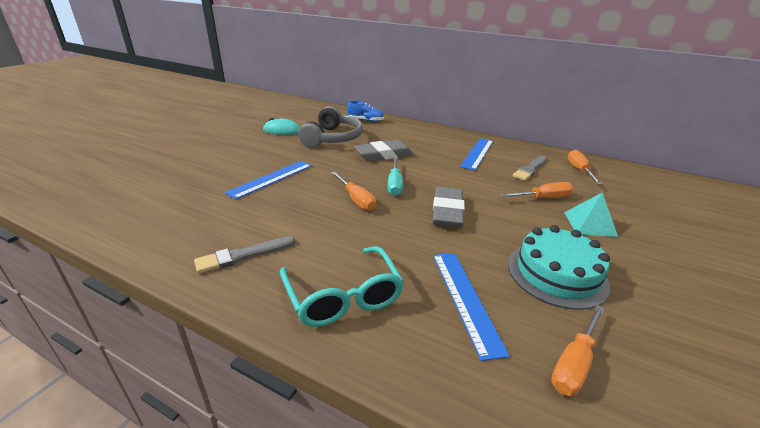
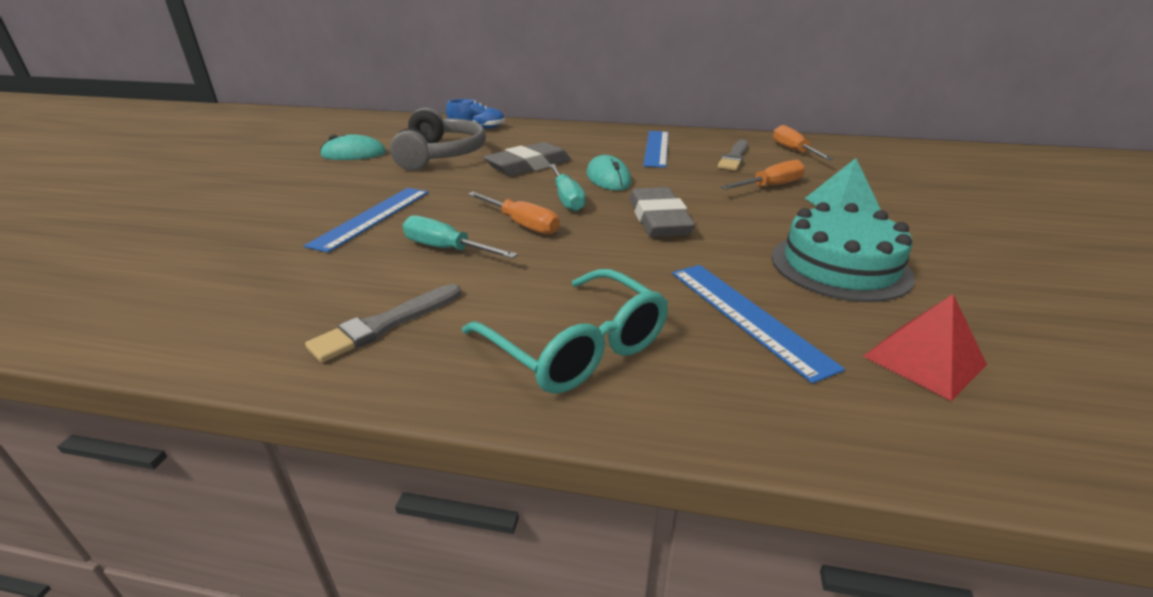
camera: 15 degrees left, 0 degrees up
(302, 209) = (446, 249): none -> turquoise screwdriver
(430, 173) = (608, 178): none -> turquoise mouse
(574, 363) = (924, 360): orange screwdriver -> red pyramid

